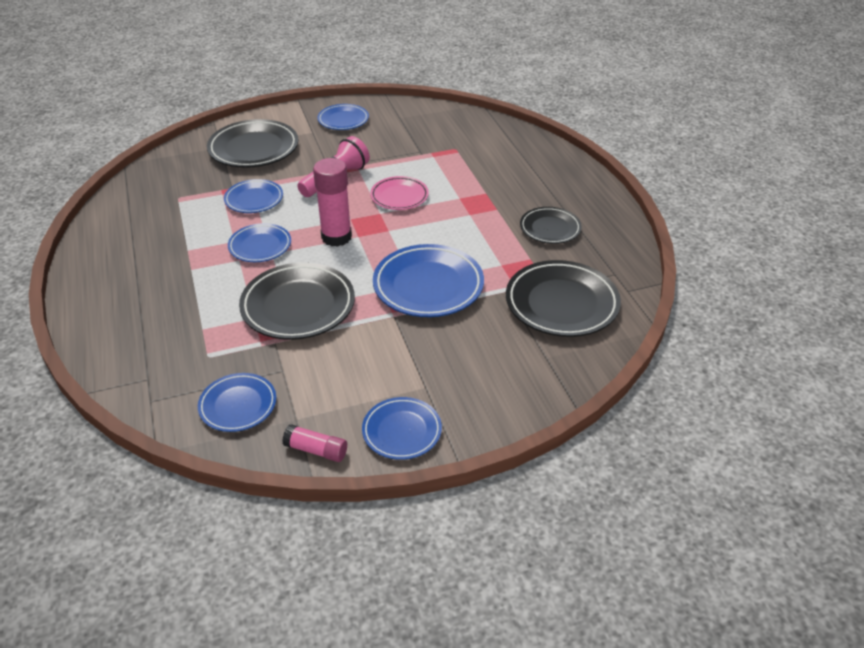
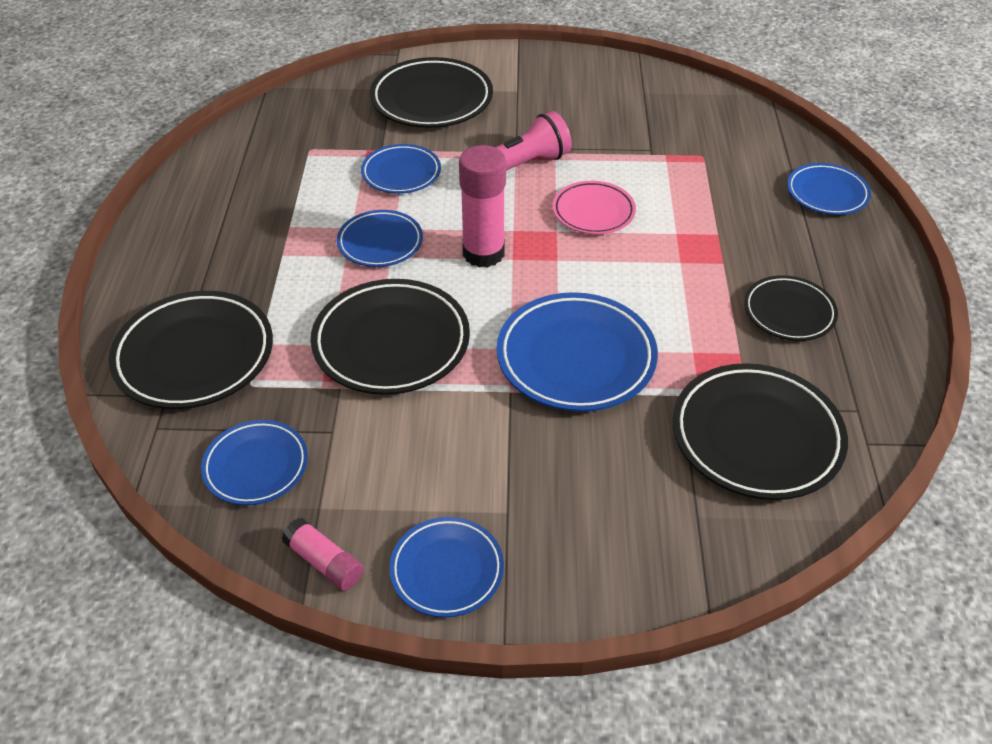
camera: 20 degrees right, 5 degrees up
(156, 348) = (194, 356): none -> black plate
(343, 120) = (565, 81): blue plate -> blue plate (827, 193)

